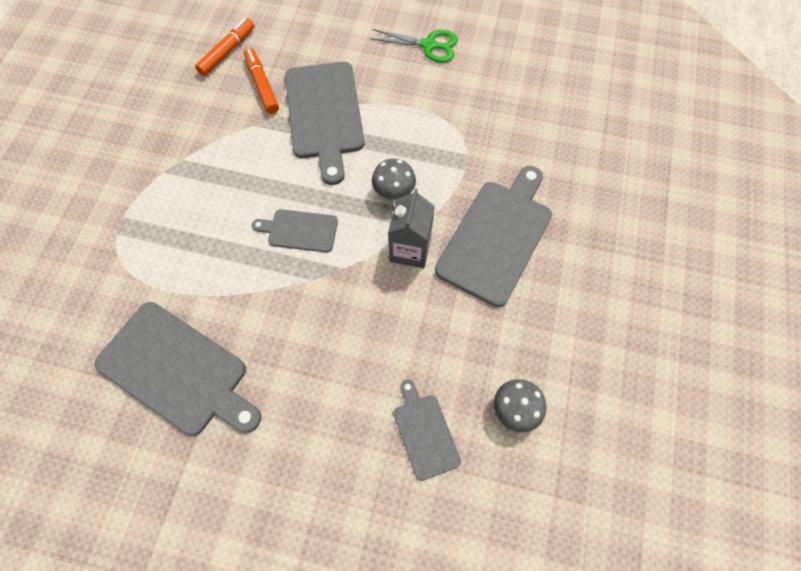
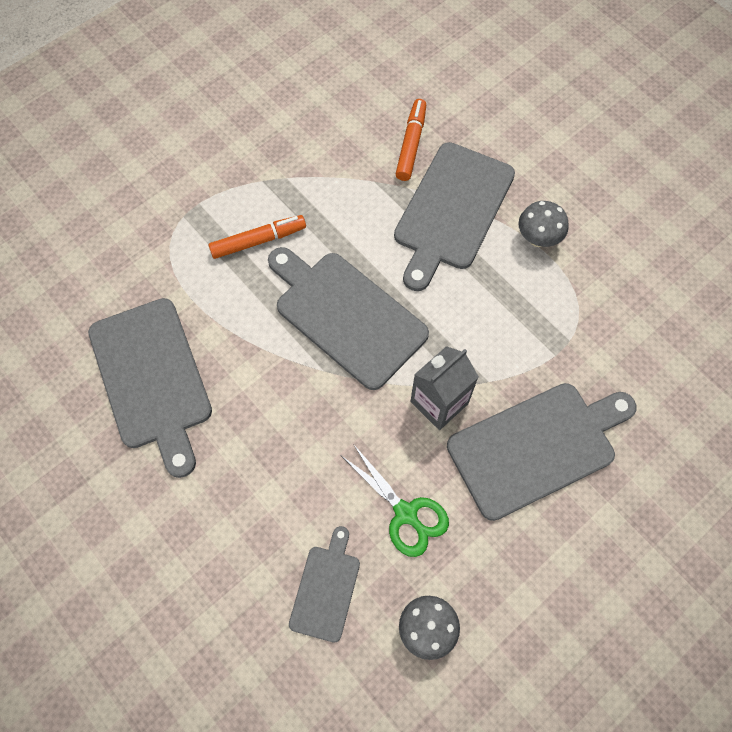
camera: 35 degrees right, 0 degrees up
(227, 51) = (401, 89): orange marker -> orange marker (258, 241)
(300, 231) = (346, 316): grey cutting board -> grey cutting board, size x1.88
(394, 193) = (464, 334): grey mushroom -> grey mushroom (538, 239)
(428, 45) = (615, 197): green scissors -> green scissors (405, 513)

